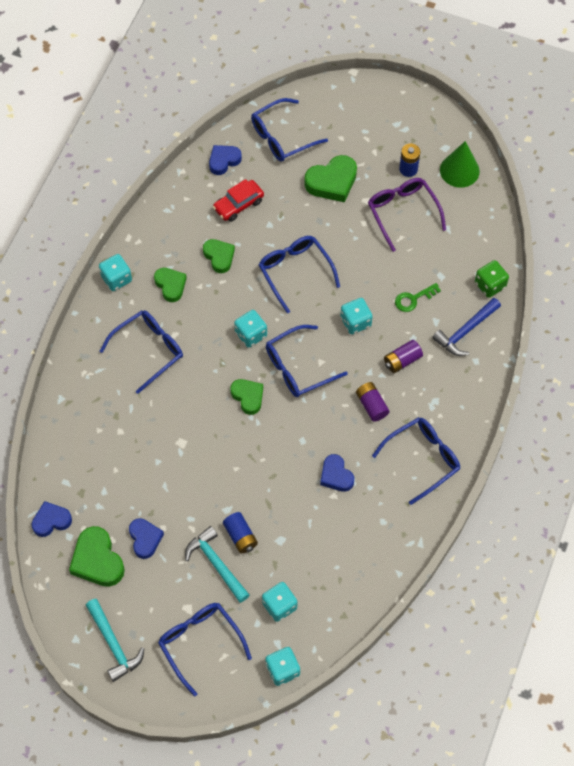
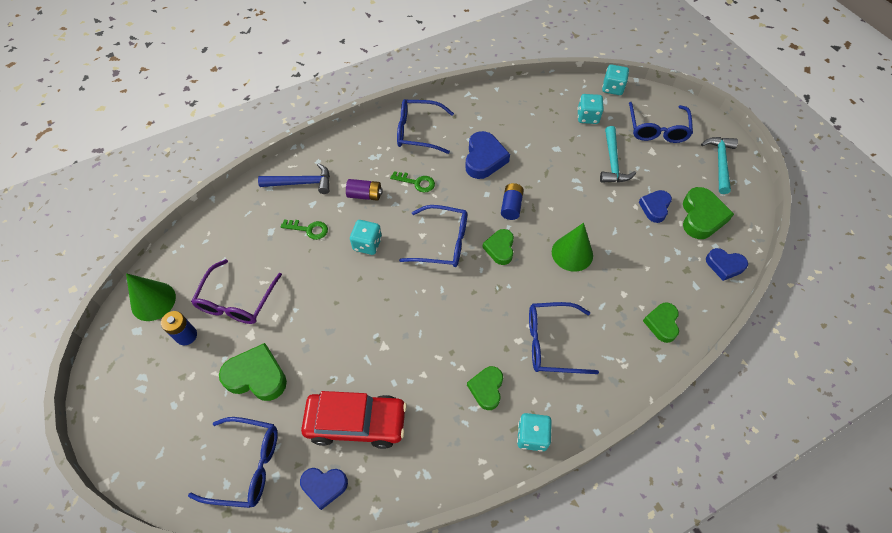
camera: 140 degrees left, 5 degrees down
(186, 437) = (572, 253): none -> green cone
(219, 257) = (420, 382): green heart -> green heart (662, 323)
(238, 204) = (356, 422): red car -> red car, size x1.61
(240, 536) = (582, 167): blue battery -> blue battery (511, 206)
(251, 334) = (455, 293): turquoise dice -> none
(295, 272) = (371, 318): blue glasses -> none
(336, 475) = (484, 159): blue heart -> blue heart, size x1.53
(371, 405) = (416, 182): purple battery -> green key
(490, 285) = (247, 200): green dice -> none

